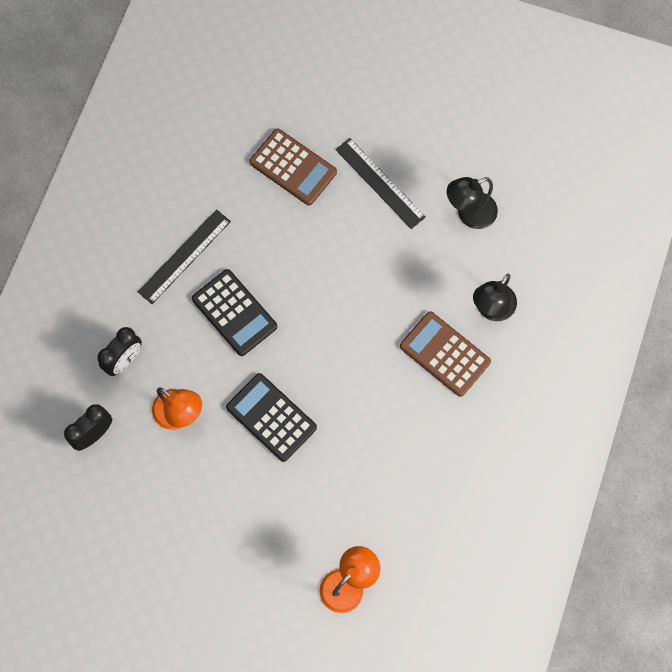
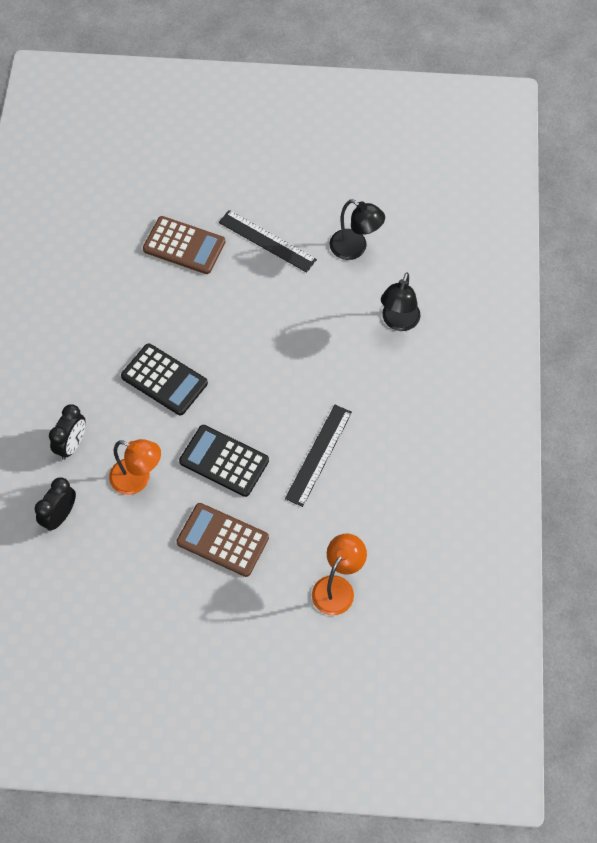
camera: 15 degrees left, 10 degrees down
(184, 256) = (104, 343): black ruler -> black ruler (318, 455)
(445, 354) = (368, 369): brown calculator -> brown calculator (222, 540)
(469, 214) = (355, 248): black lamp -> black lamp turned 105 degrees counterclockwise

